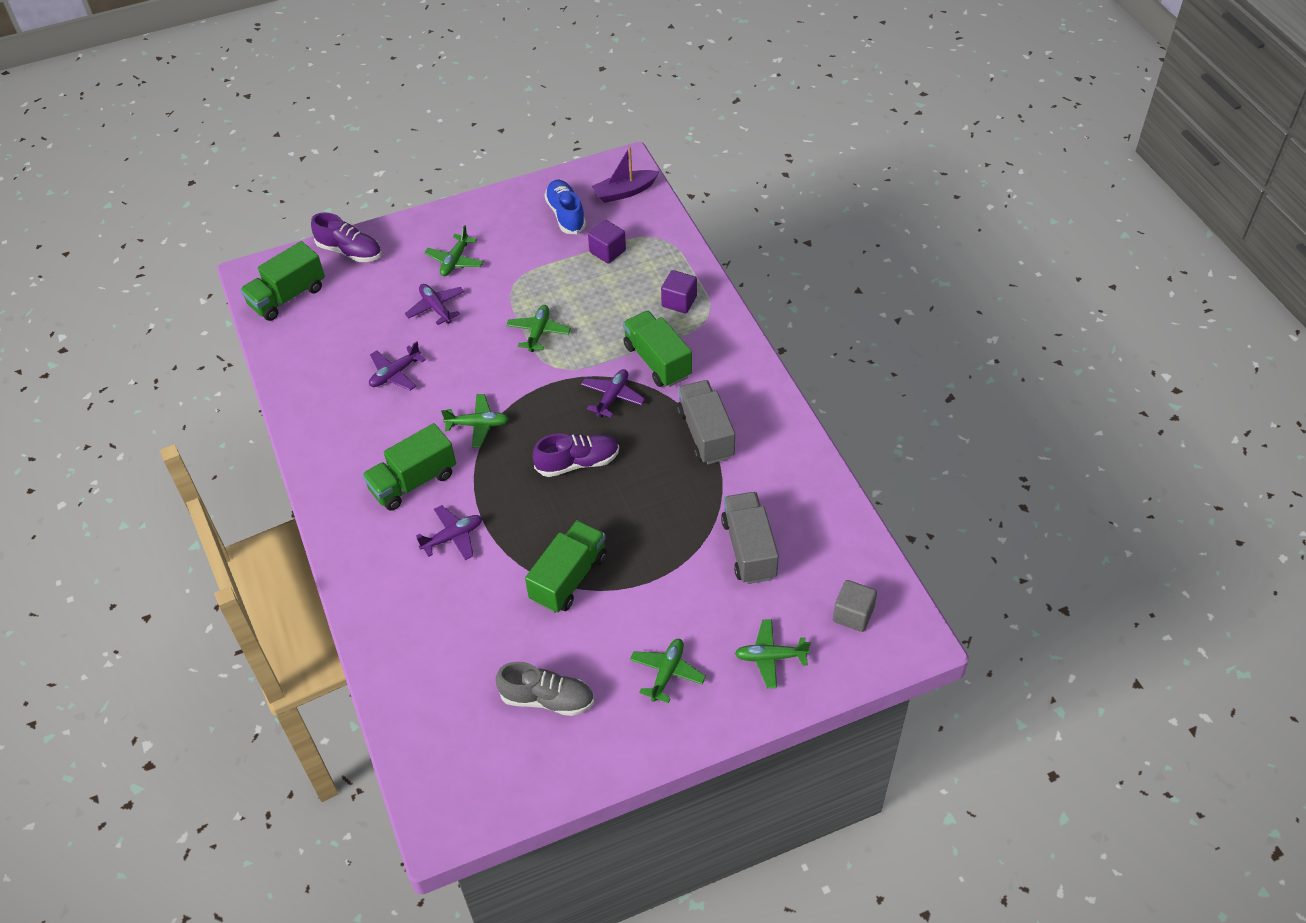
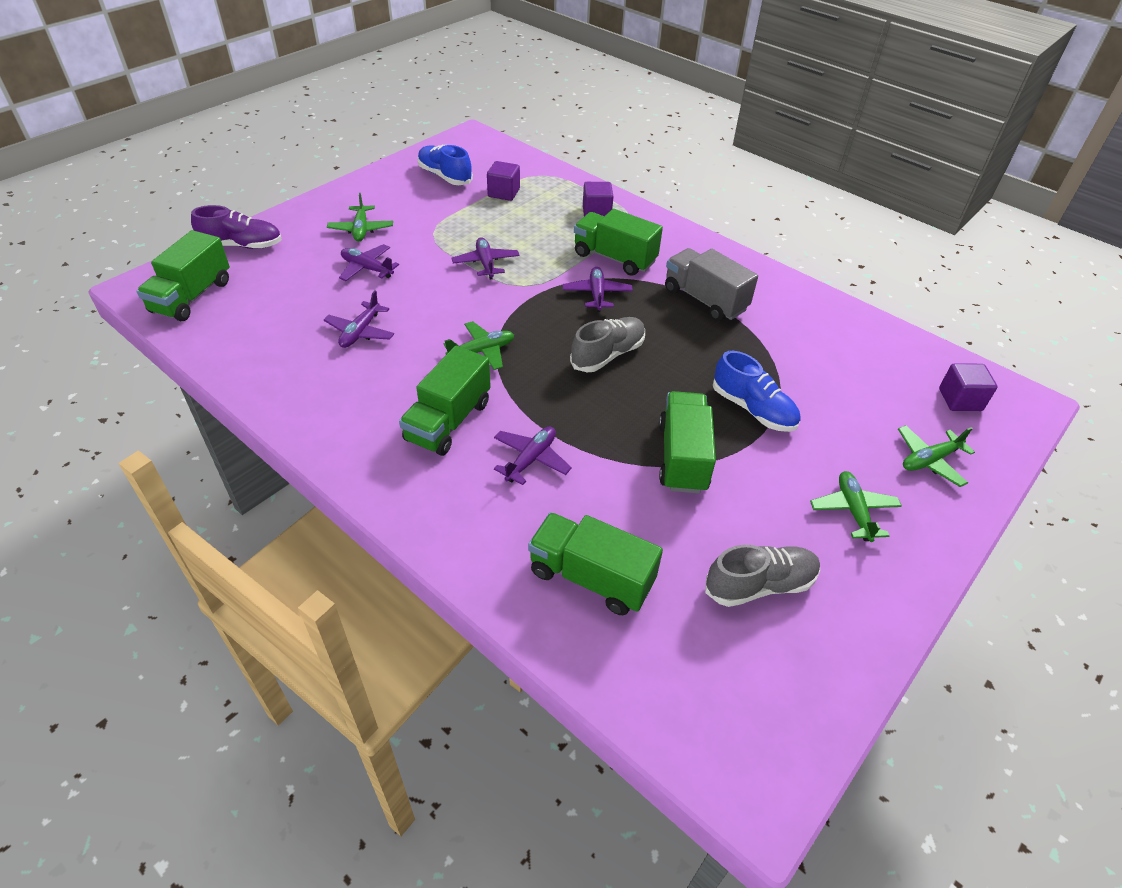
camera: 30 degrees left, 5 degrees down
(433, 645) = (591, 577): none -> green truck
(538, 332) = (486, 263): green plane -> purple plane
(577, 463) = (608, 355): purple shoe -> grey shoe
(624, 192) = (486, 152): purple boat -> none
(660, 557) = (753, 409): none -> blue shoe
(749, 549) = (825, 377): grey truck -> none
(853, 614) = (960, 400): grey cube -> purple cube

